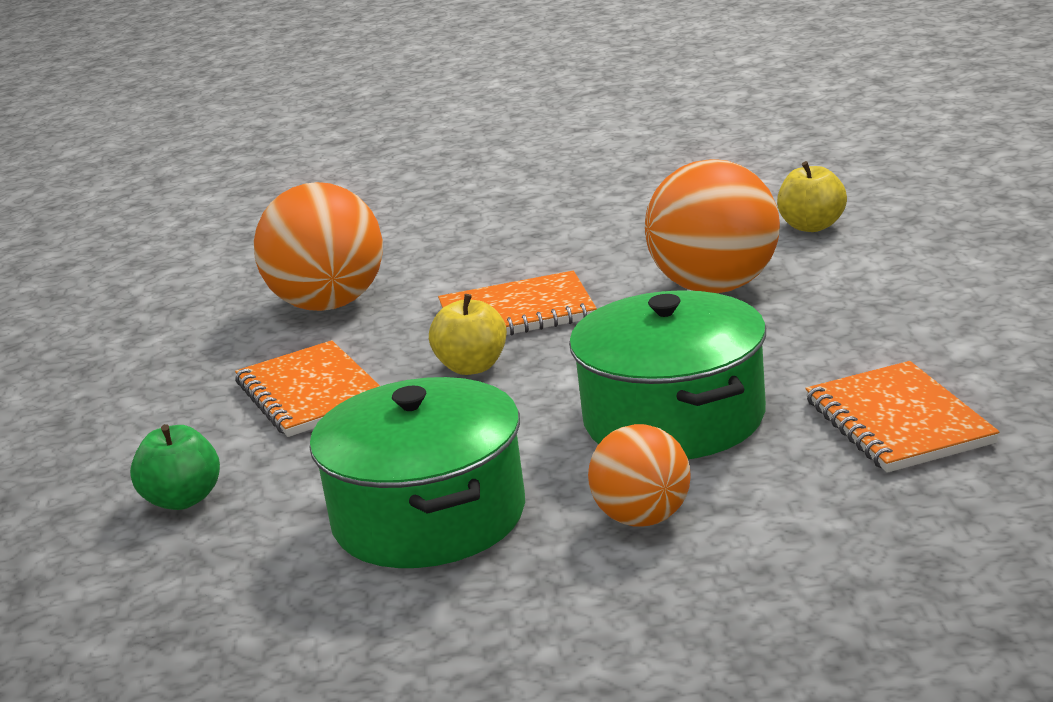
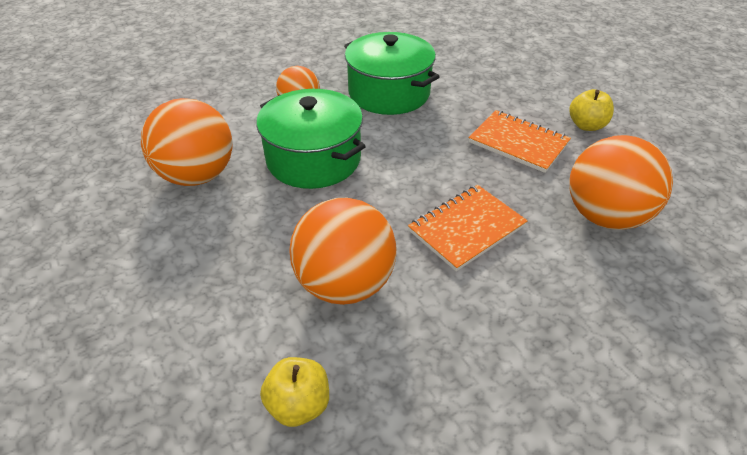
camera: 150 degrees right, 20 degrees up
(183, 500) = (500, 83): green apple -> none
(472, 367) = (450, 176): yellow apple -> yellow apple (586, 125)
(898, 422) = (197, 175): orange notebook -> orange ball

